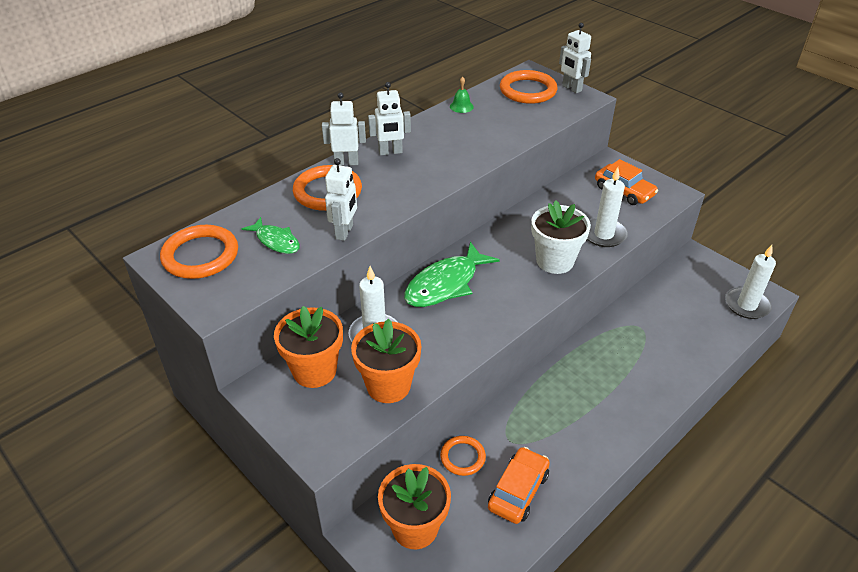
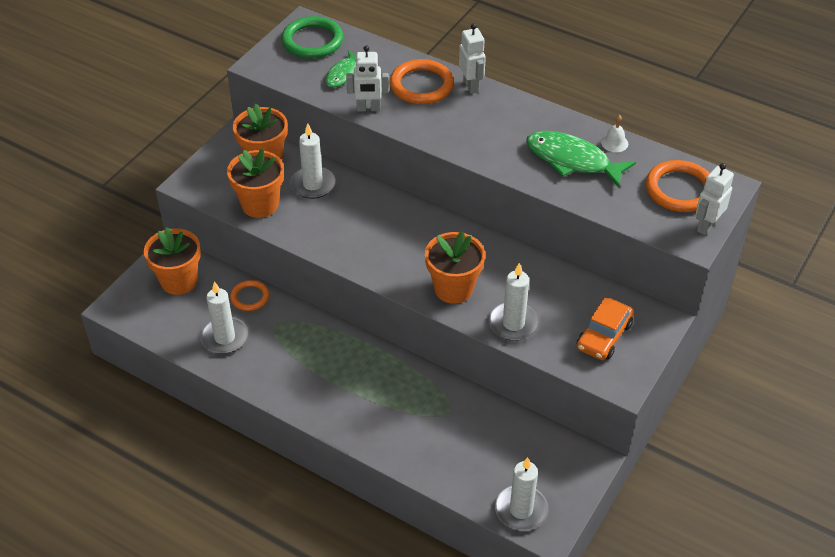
camera: 75 degrees right, 5 degrees up
(200, 255) = (312, 41): orange ring -> green ring
(390, 152) = (502, 110): white robot -> none
(445, 284) = (391, 216): green fish -> green fish (572, 160)
(461, 106) = (614, 143): green bell -> white bell
(518, 491) = (224, 337): orange car -> white candle
(554, 261) = (453, 288): white flower pot -> orange flower pot

